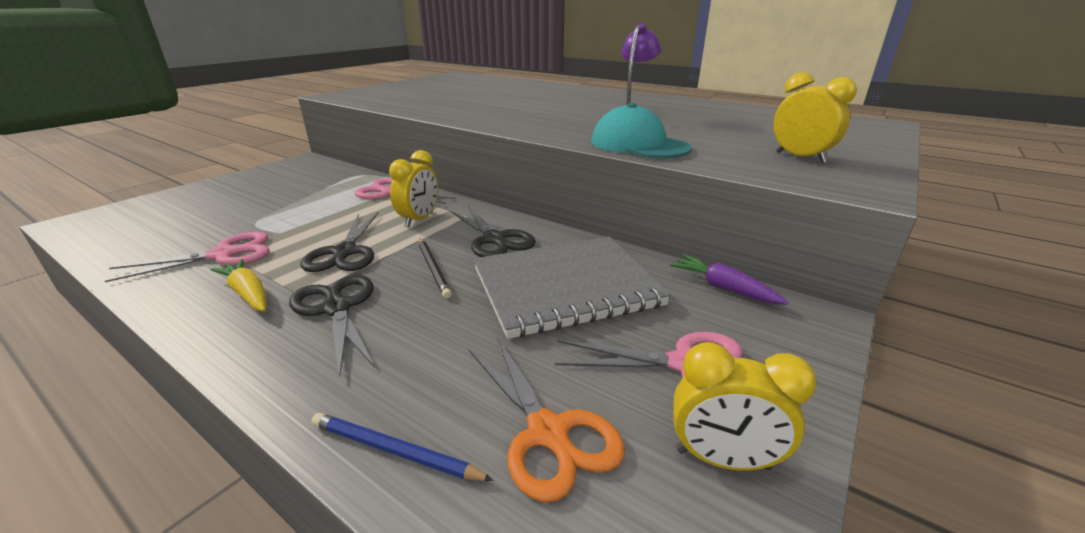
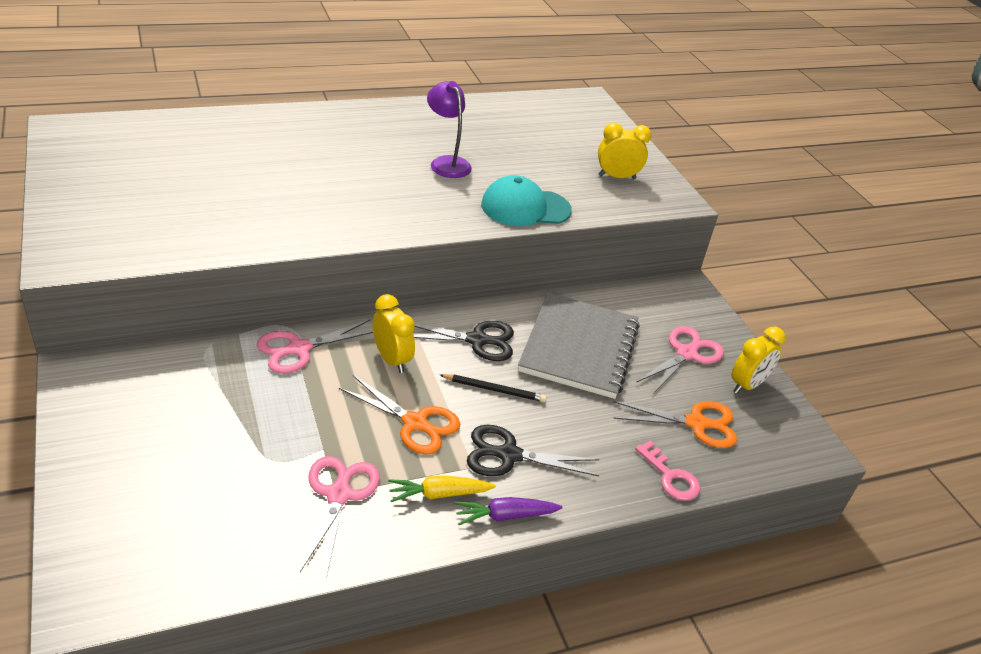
camera: 60 degrees left, 10 degrees up
(345, 252) = (415, 423): black scissors -> orange scissors
(394, 451) = (670, 477): blue pencil -> pink key
(723, 288) = (636, 294): purple carrot -> purple carrot (504, 516)

